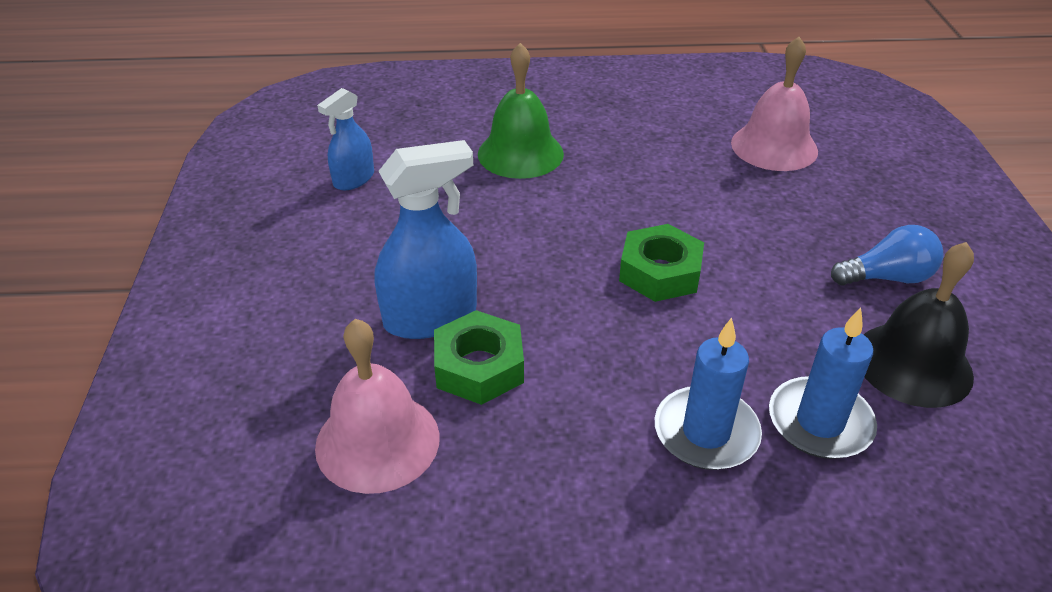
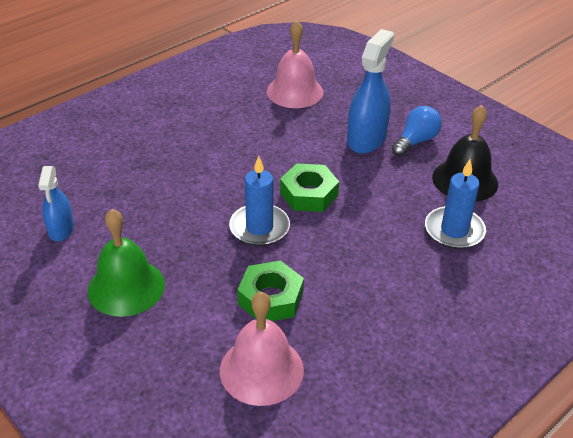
camera: 40 degrees left, 0 degrees up
(430, 317) = (212, 287): blue spray bottle -> blue spray bottle (366, 139)
(520, 153) = (154, 161): green bell -> green bell (126, 287)
(706, 432) = (412, 265): blue candle -> blue candle (259, 228)

